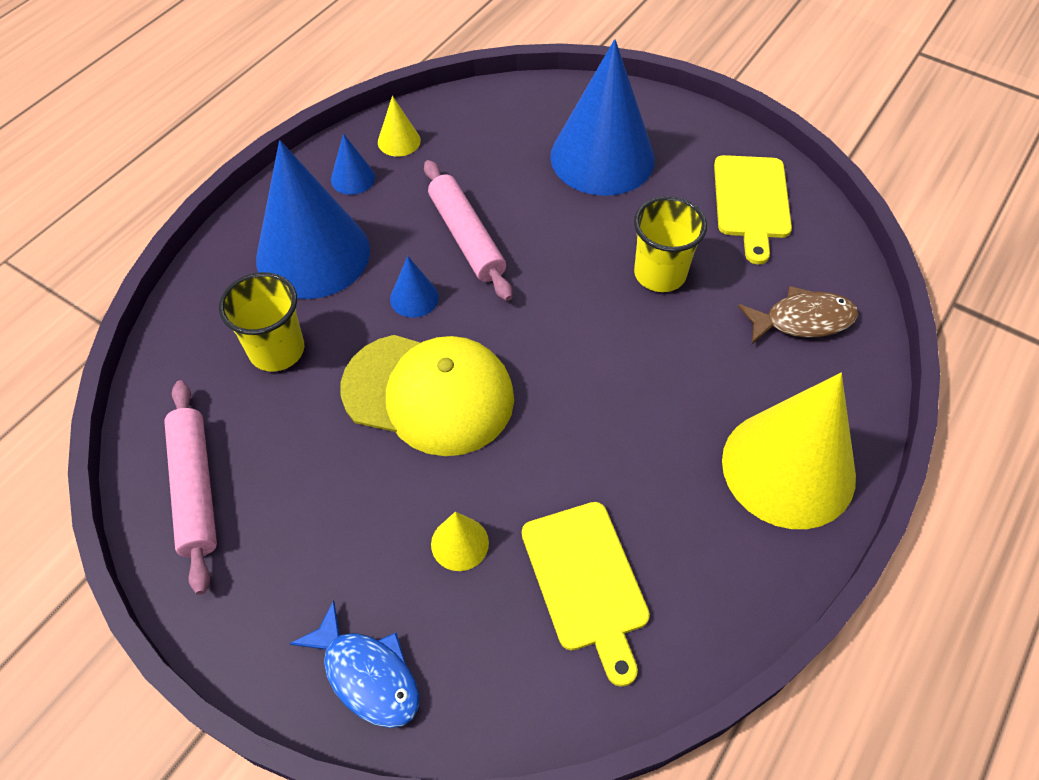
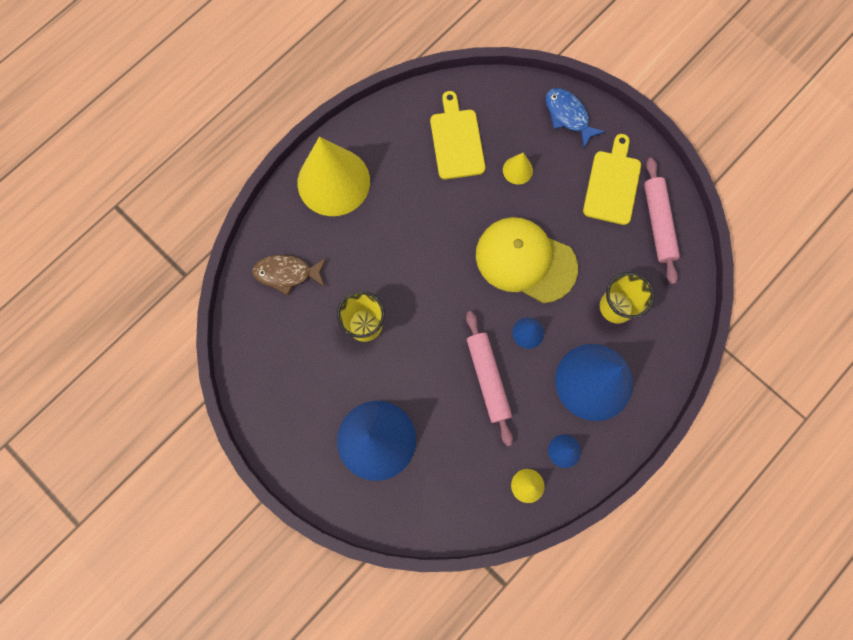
camera: 170 degrees left, 20 degrees up
(751, 201) = (282, 377): yellow cutting board -> yellow cutting board (612, 184)

